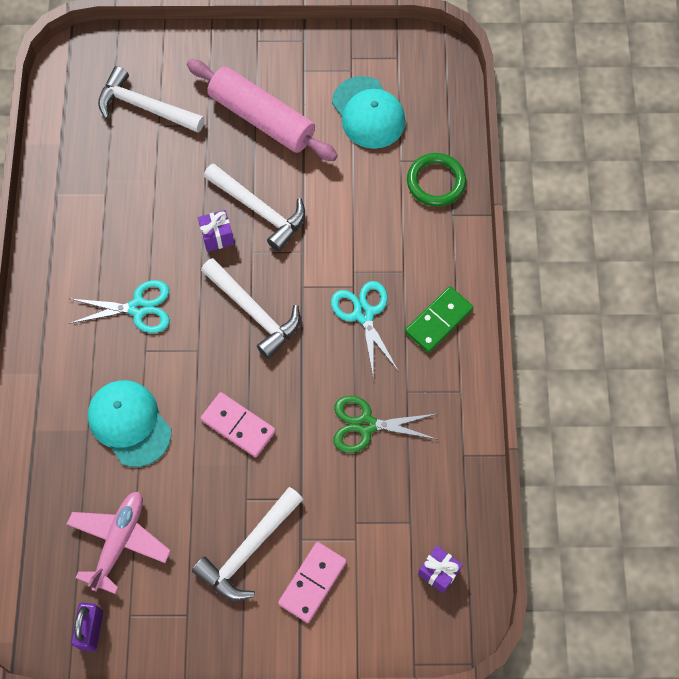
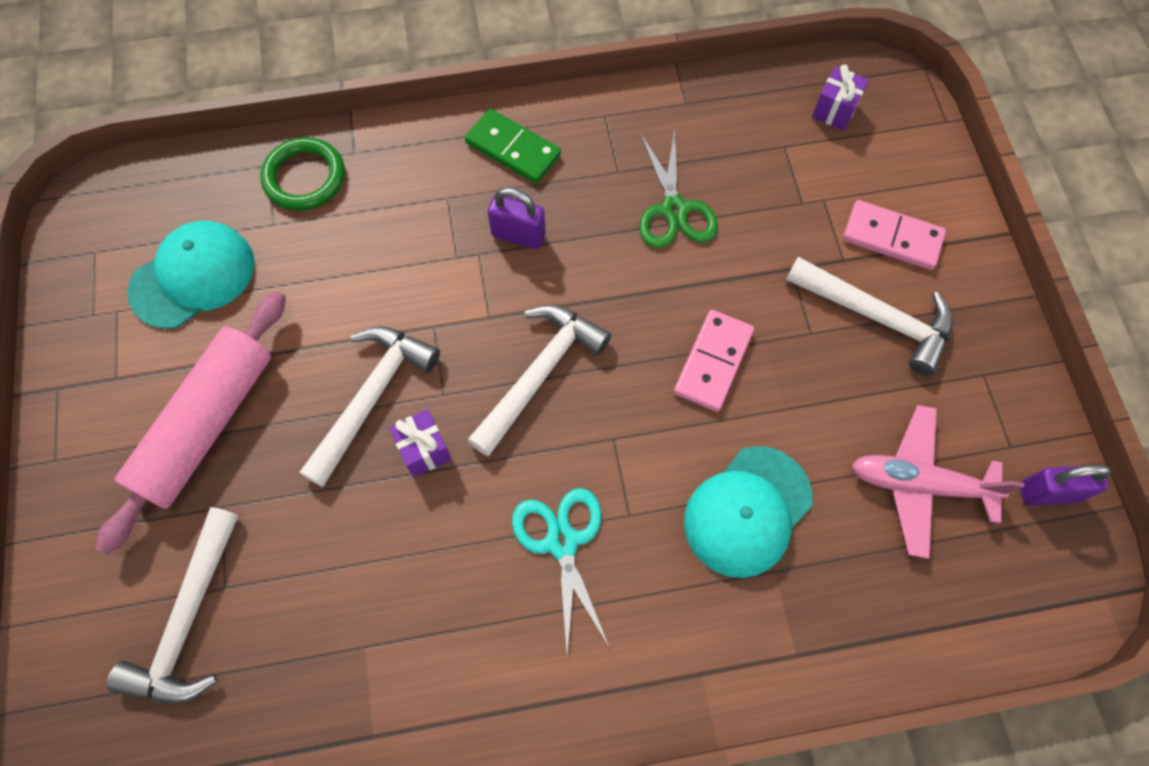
camera: 100 degrees left, 0 degrees up
(364, 314) = (518, 235): turquoise scissors -> purple padlock

